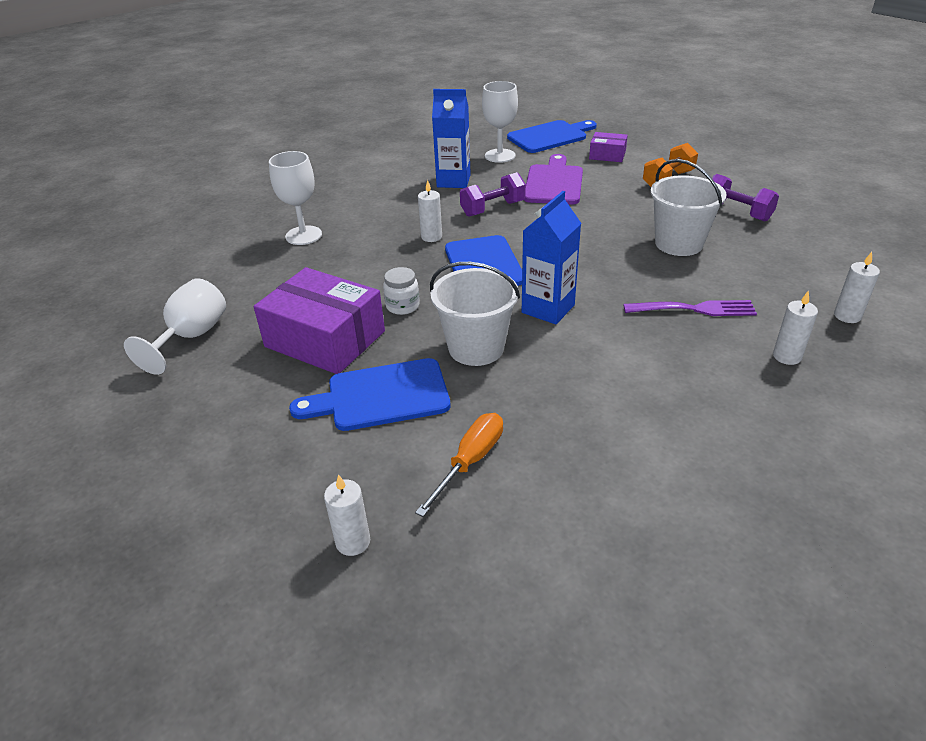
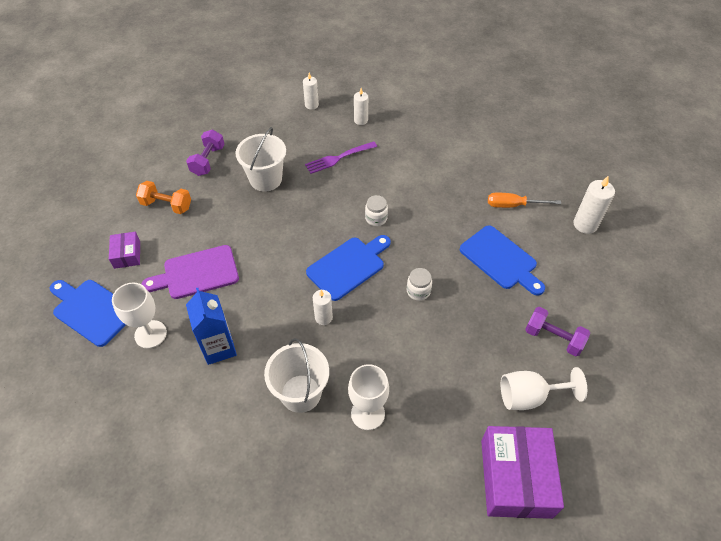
camera: 120 degrees left, 15 degrees up
(325, 339) = (476, 314): purple box -> purple box (515, 478)
(353, 542) = (585, 224): white candle -> white candle, size x1.51
(476, 348) = (433, 236): white bucket -> white bucket (301, 393)
(492, 209) = (260, 297): purple dumbbell -> purple dumbbell (553, 338)
(548, 309) = (376, 218): blue carton -> white jar
(695, 309) = (338, 158): purple fork -> purple fork turned 90 degrees counterclockwise

